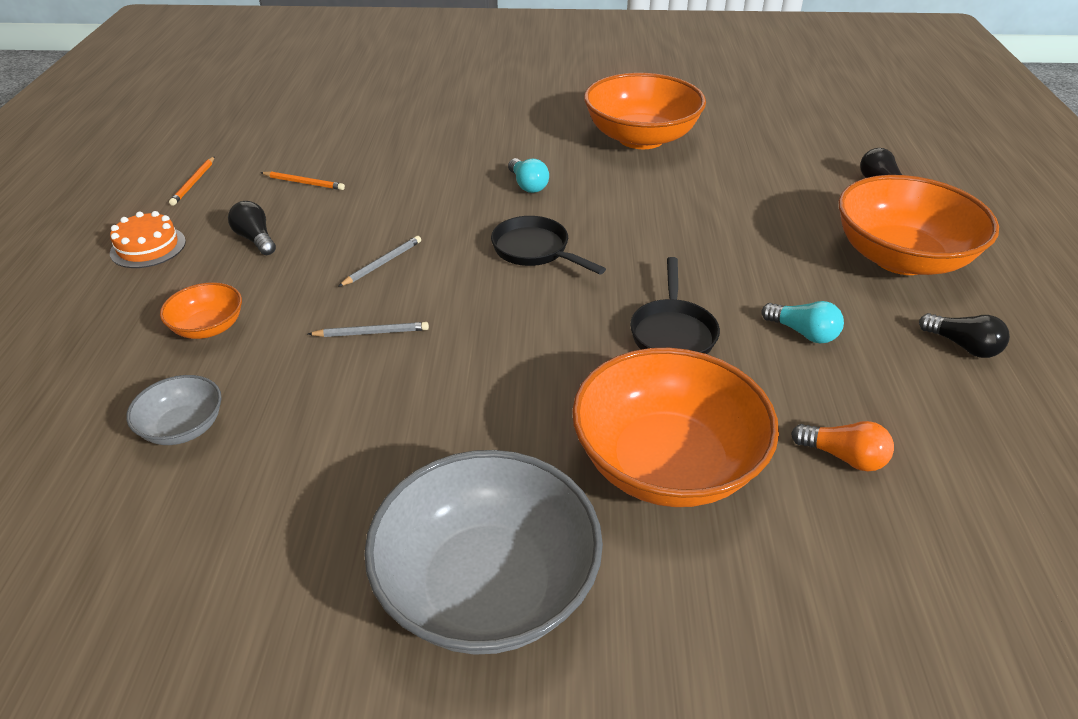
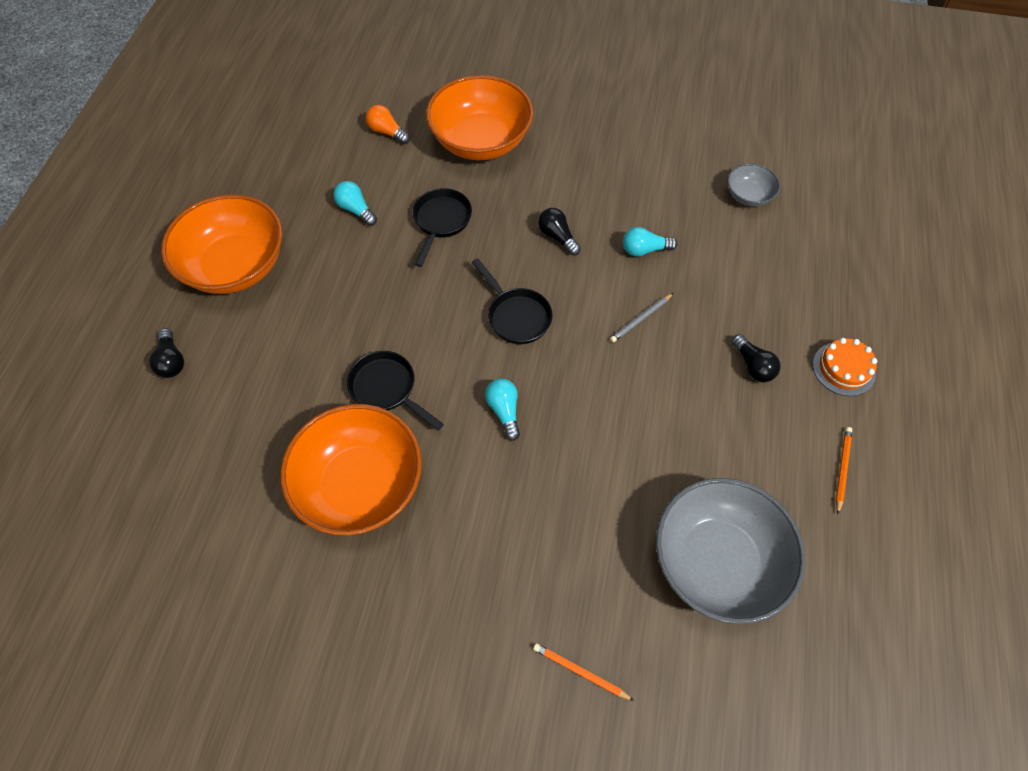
camera: 170 degrees left, 20 degrees up
(208, 327) = (760, 270): orange bowl -> none
(304, 183) = (728, 450): orange pencil -> orange pencil (580, 672)
(371, 333) = (644, 250): grey pencil -> turquoise light bulb
(487, 586) = (582, 100): grey bowl -> grey bowl (717, 561)
(651, 187) = (387, 389): none -> black pan
(962, 346) = (263, 186): black light bulb -> black light bulb (557, 237)

